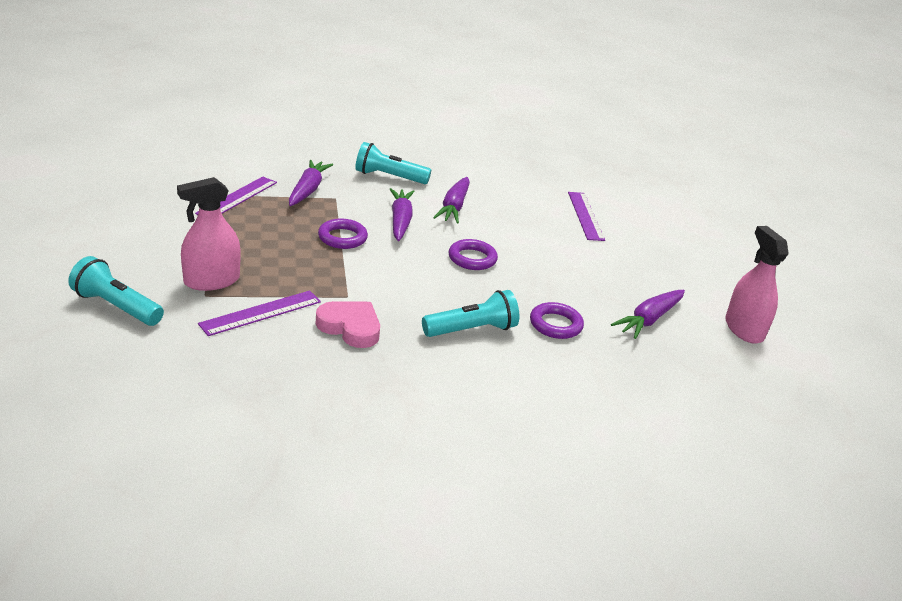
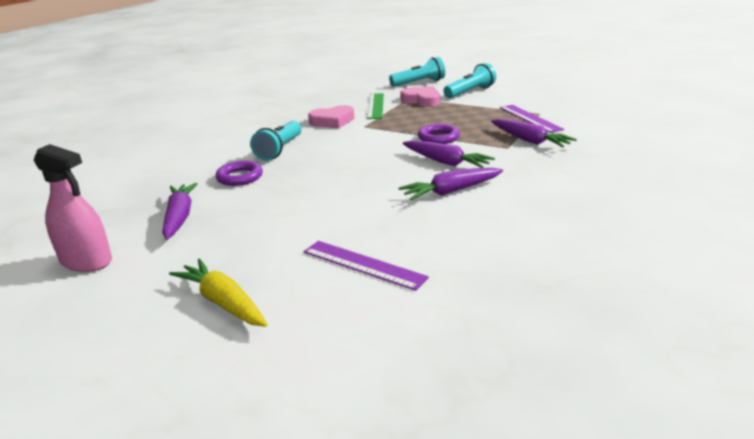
camera: 135 degrees right, 5 degrees down
(211, 281) = (422, 100): pink spray bottle -> pink heart
(261, 313) = (376, 106): purple ruler -> green ruler
(389, 177) = (539, 177): turquoise flashlight -> turquoise flashlight (470, 92)
(454, 207) = (451, 191): purple carrot -> purple carrot turned 75 degrees counterclockwise
(472, 258) = (357, 174): purple ring -> none
(680, 249) = (223, 302): none -> yellow carrot

